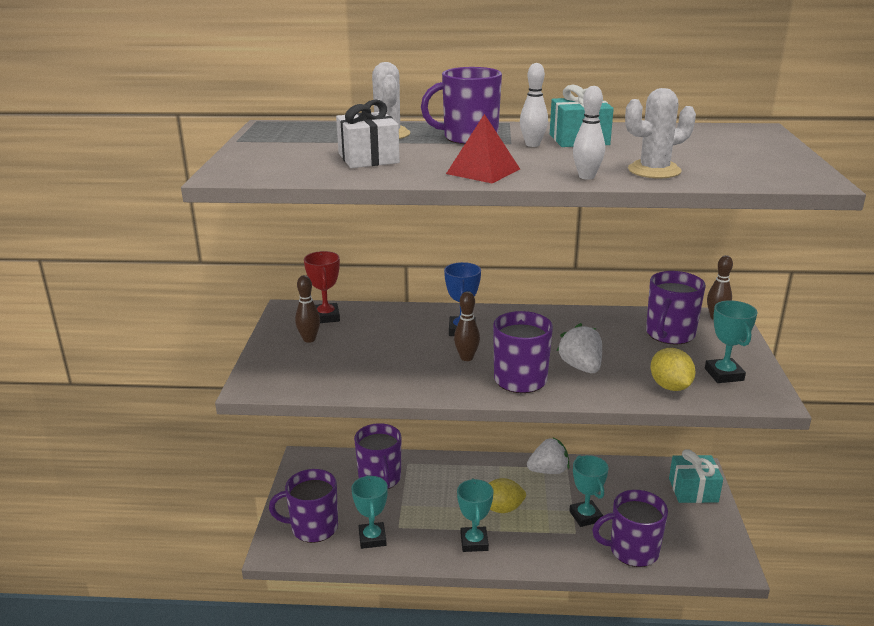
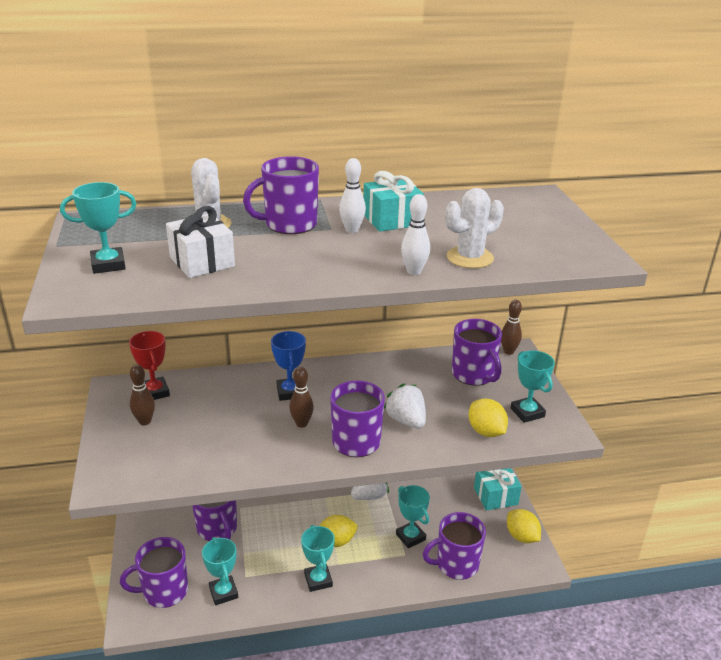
camera: 15 degrees left, 5 degrees up
(278, 155) = (108, 265): none -> turquoise trophy
(483, 171) = (318, 272): red pyramid -> none
(669, 334) = (474, 375): purple mug -> purple mug turned 45 degrees counterclockwise
(716, 535) = (521, 537): none -> yellow lemon

